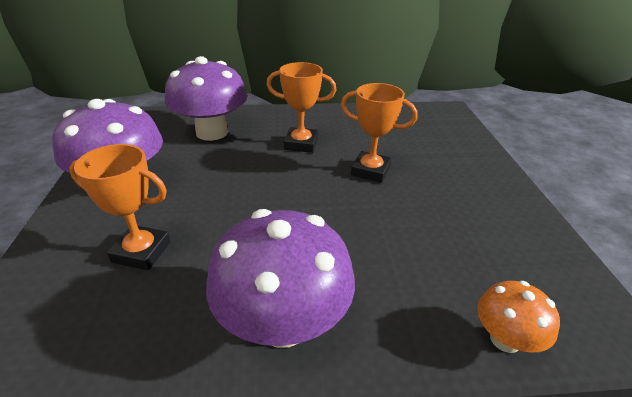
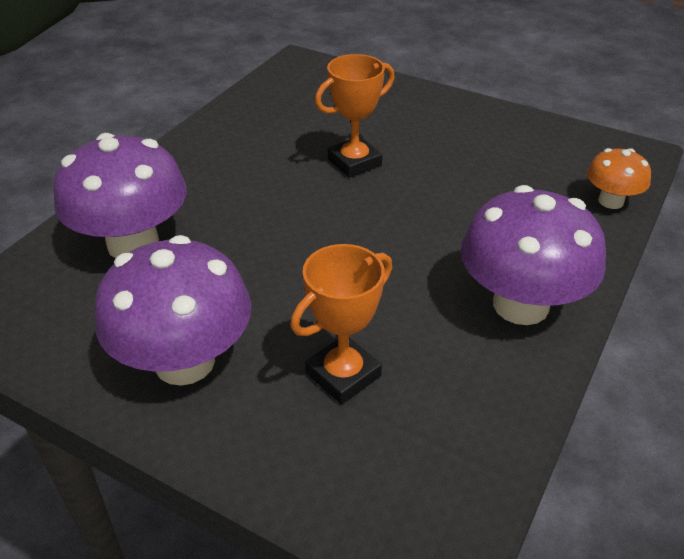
camera: 55 degrees left, 5 degrees up
(301, 144) = (249, 184): orange trophy -> none

